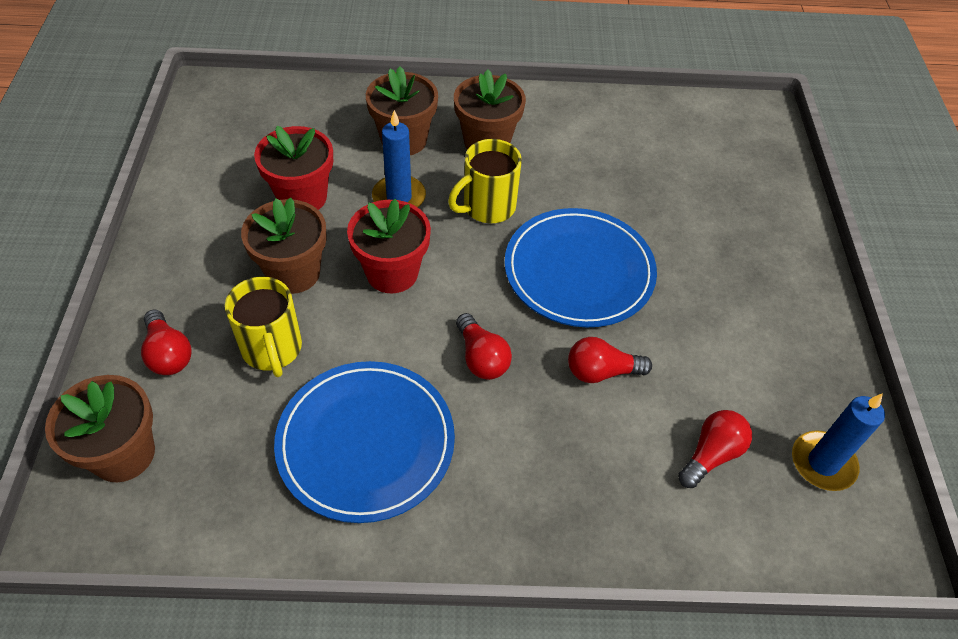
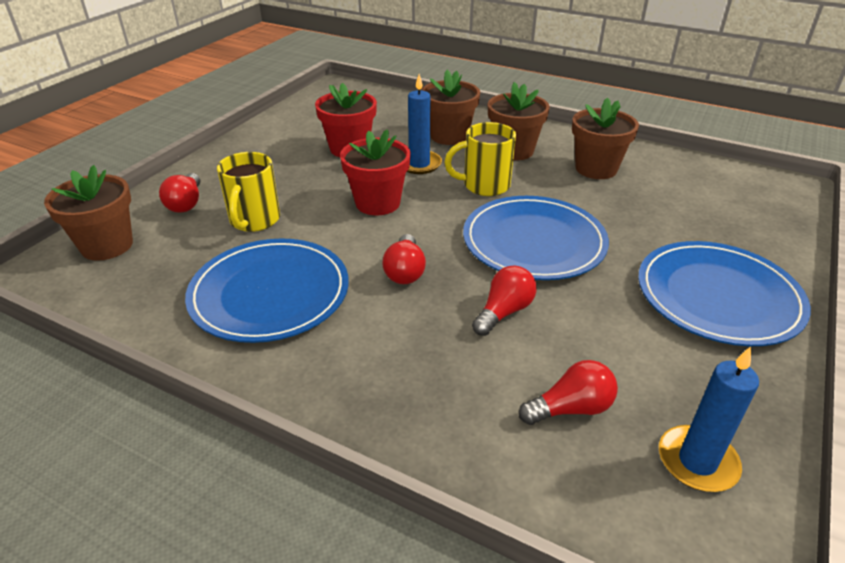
camera: 30 degrees right, 15 degrees down
(293, 273) = (307, 185): brown flower pot -> brown flower pot (596, 169)
(601, 371) = (504, 312): red light bulb -> red light bulb turned 105 degrees clockwise
(763, 280) = (718, 296): none -> blue plate

